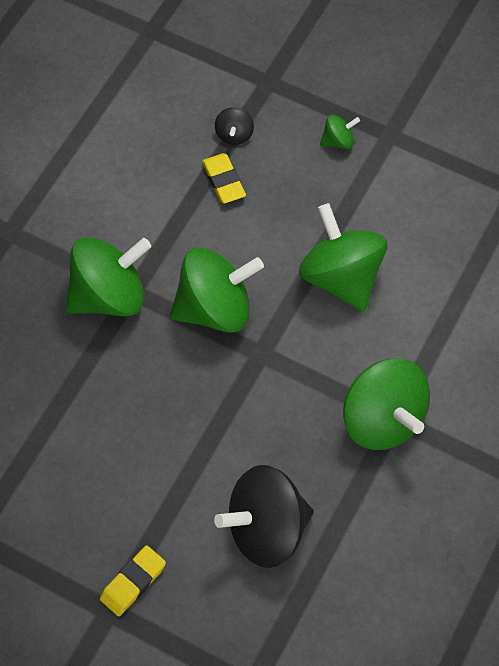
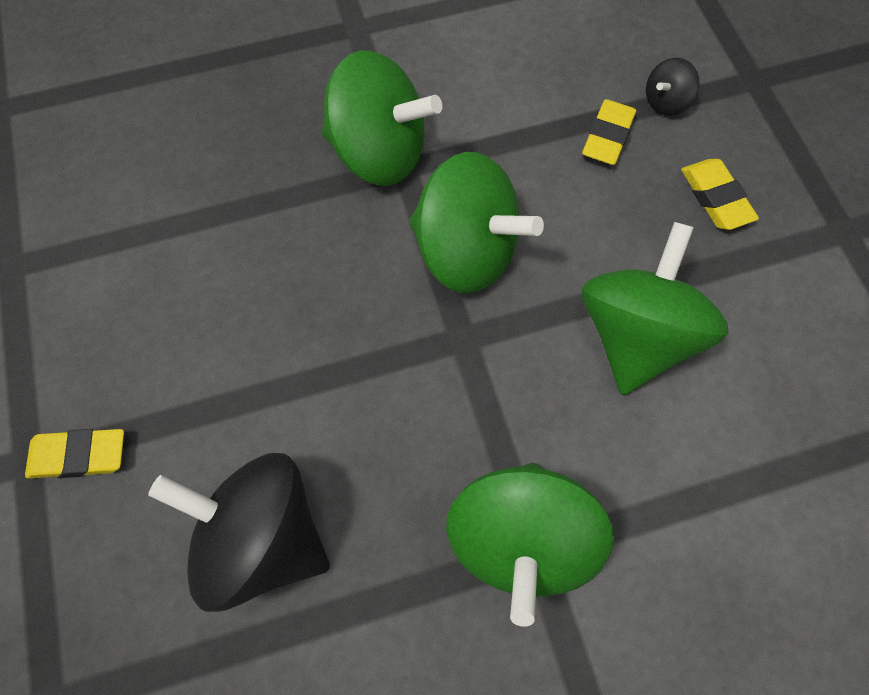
camera: 45 degrees right, 5 degrees up
(311, 170) = (715, 198): none -> yellow eraser
(338, 141) = (776, 192): green spinning top -> none

